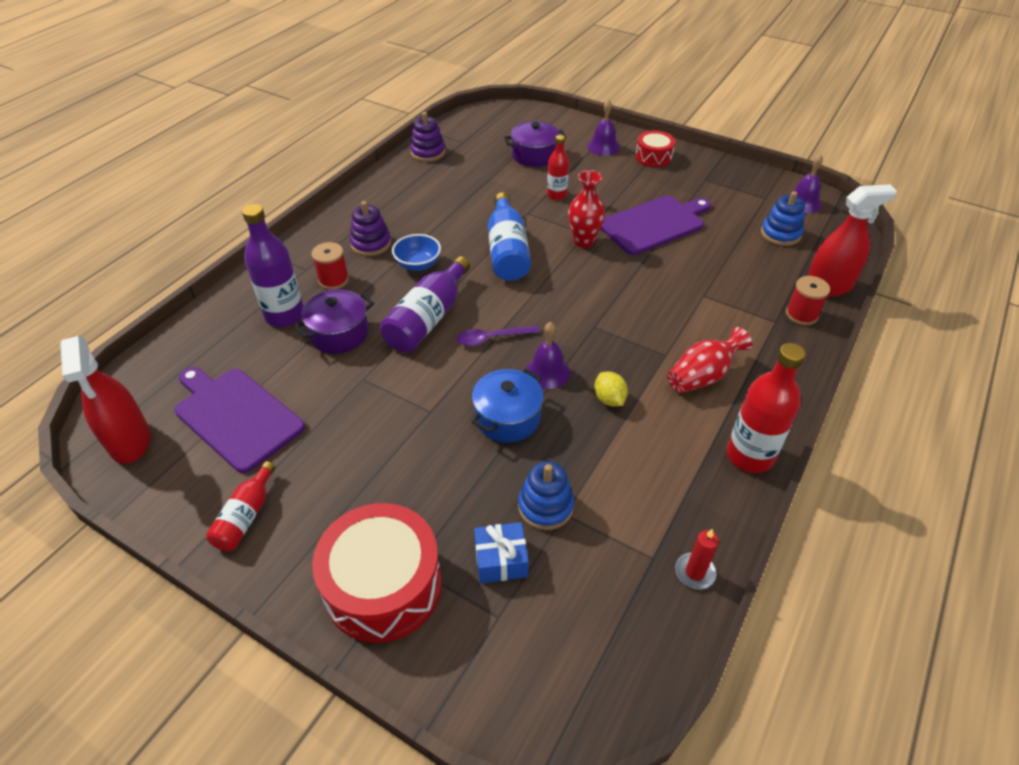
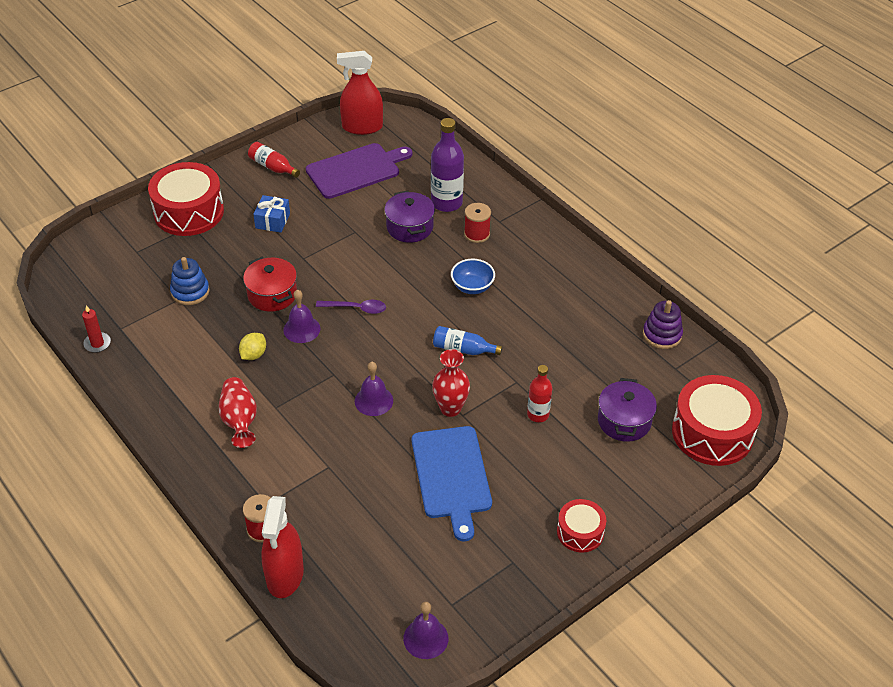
camera: 110 degrees right, 0 degrees up
(371, 244) = (516, 264): purple stacking toy -> none
(428, 318) = (400, 278): purple bottle -> none
(492, 338) = (356, 308): purple spoon -> purple spoon turned 90 degrees clockwise
(501, 560) = (169, 262): blue gift -> blue gift (272, 221)
(507, 251) = (463, 349): blue bottle -> blue bottle, size x0.60
(507, 418) = (272, 294): blue pot -> red pot
(519, 119) = (712, 433): none -> red drum
(603, 147) = (621, 492): purple bell -> purple bell (373, 400)
(609, 399) = (253, 355): yellow lemon -> yellow lemon turned 60 degrees counterclockwise
(654, 224) = (451, 476): purple cutting board -> blue cutting board
(749, 456) = (153, 412): red bottle -> none
(780, 234) = (382, 581): blue stacking toy -> none

